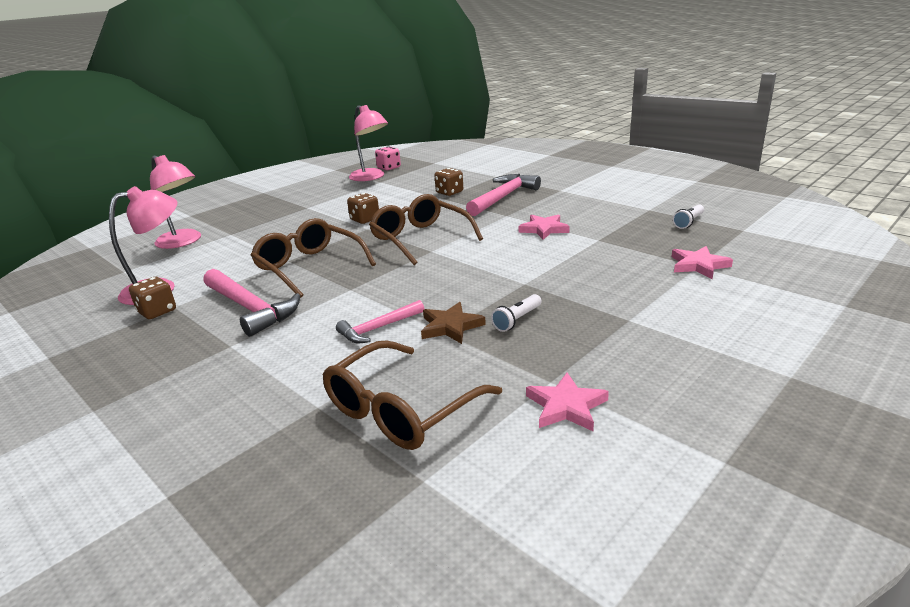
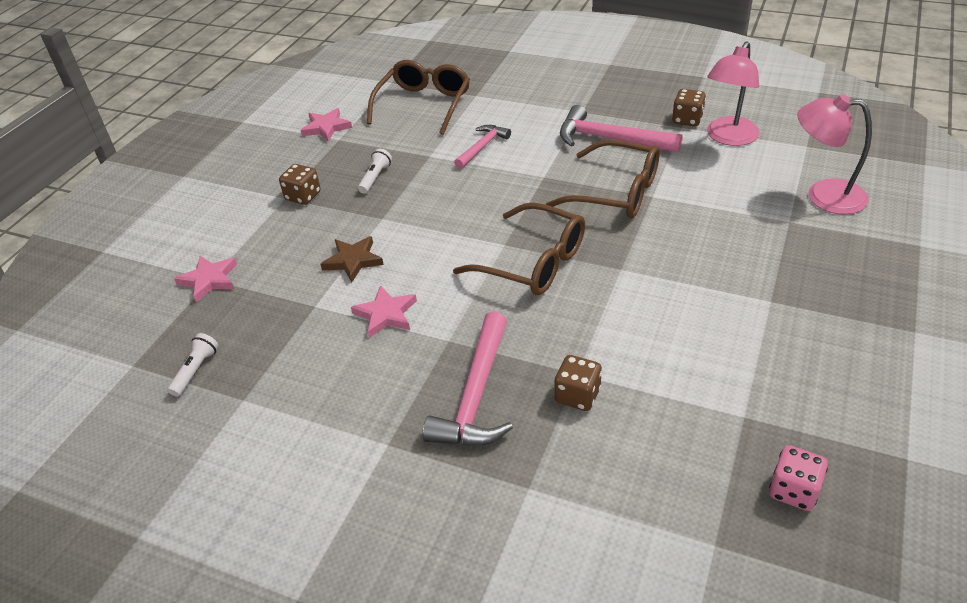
camera: 160 degrees right, 15 degrees up
(365, 219) = (644, 287): brown dice -> brown dice (303, 196)
(371, 177) = (782, 431): pink lamp -> none
(450, 326) = (426, 161): brown star -> brown star (353, 260)

